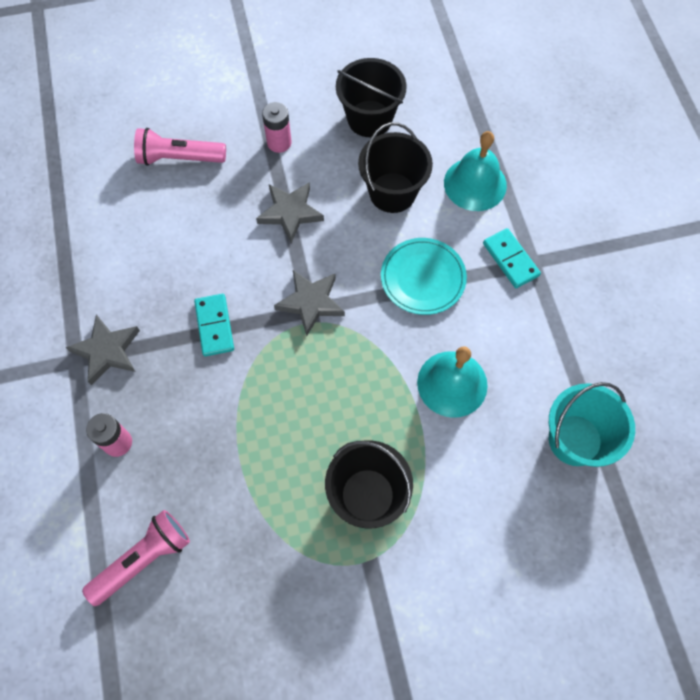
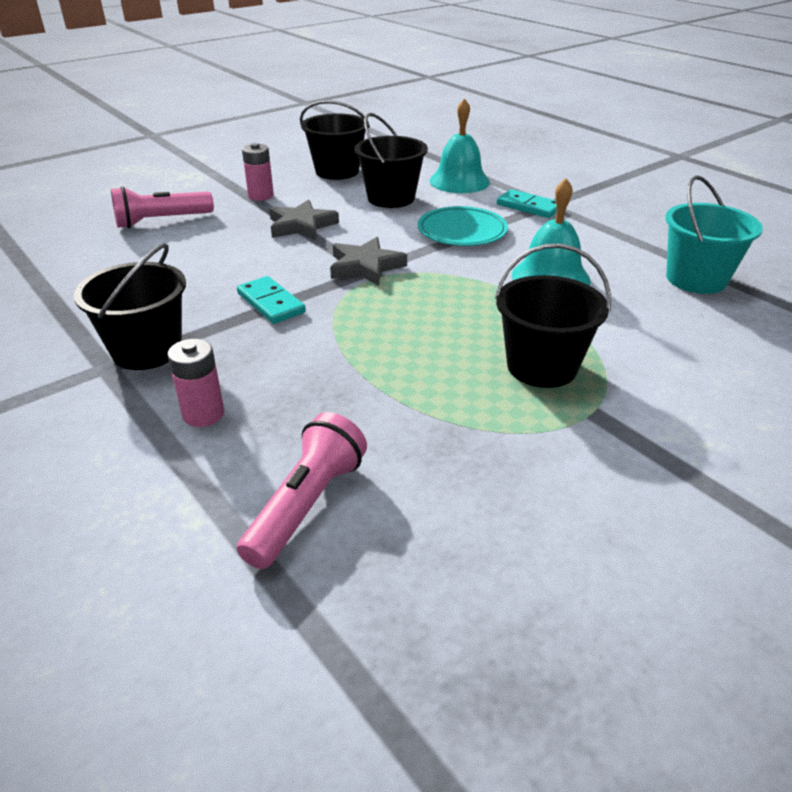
camera: 25 degrees left, 30 degrees down
(107, 351) = (147, 350): grey star -> black bucket

